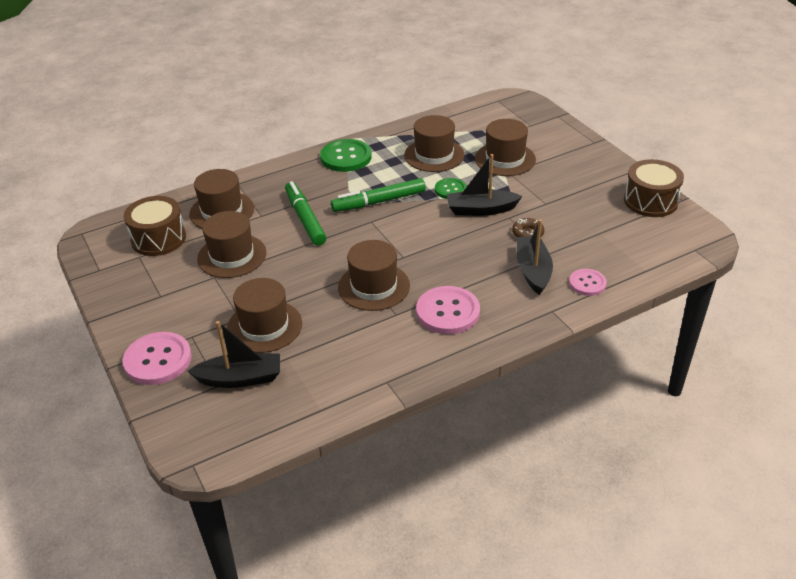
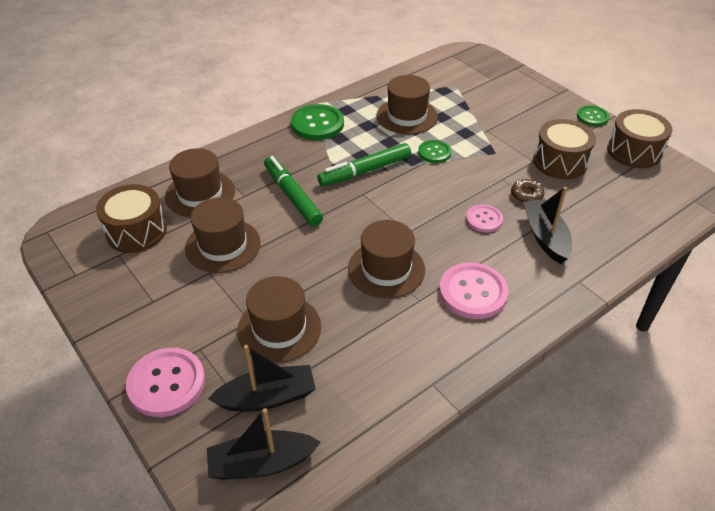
camera: 10 degrees left, 5 degrees up
(481, 210) = (471, 172): black boat -> black boat (261, 463)
(505, 159) = (478, 116): brown hat -> none
(572, 206) = (560, 162): none -> brown drum
(587, 283) = (604, 246): pink button -> pink button (484, 219)
(620, 166) = (592, 117): none -> green button

